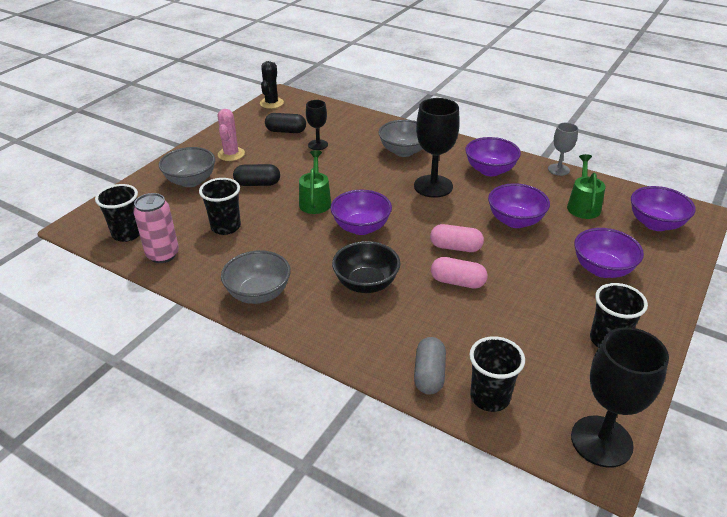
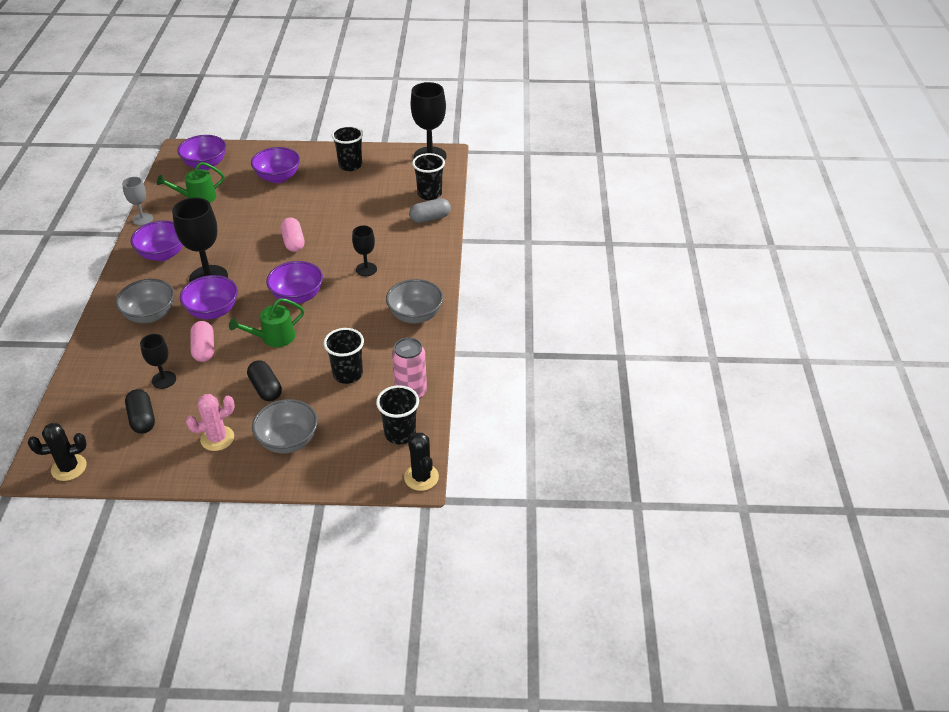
camera: 120 degrees left, 5 degrees up
(73, 230) = (421, 477): none -> black cactus
(366, 284) = (366, 269): black bowl -> black goblet
(457, 282) = (334, 231): pink capsule -> pink capsule (204, 349)
(515, 221) = (239, 224): purple bowl -> purple bowl (213, 311)

